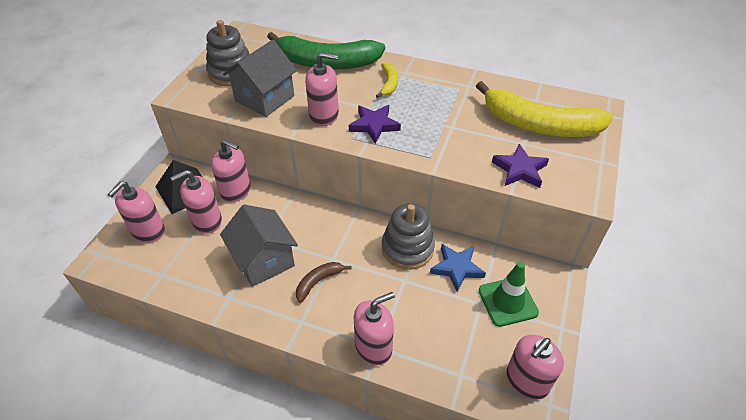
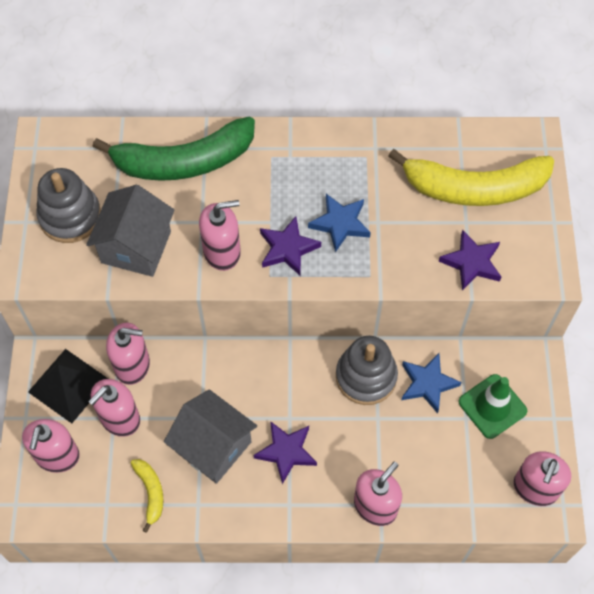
camera: 20 degrees left, 15 degrees up
(318, 282) = (286, 452): brown banana -> purple star
(389, 84) = (278, 175): yellow banana -> yellow banana (150, 492)
(422, 121) = (340, 223): none -> blue star

